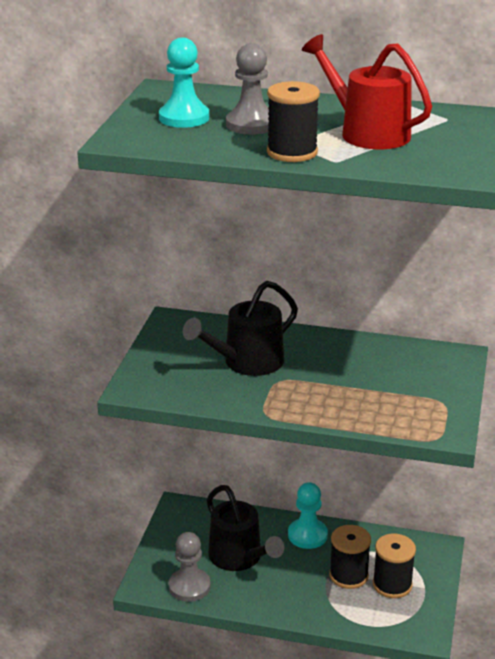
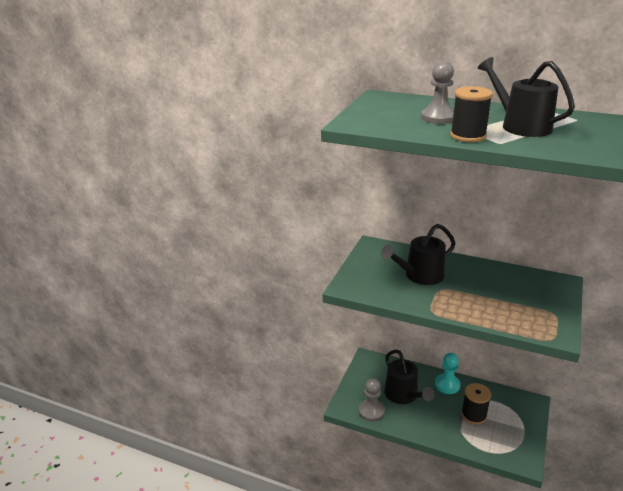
camera: 10 degrees right, 0 degrees up
(184, 118) = (392, 112): turquoise pawn -> none
(367, 133) = (520, 126): red watering can -> black watering can
(392, 585) = (502, 424): black spool -> none

